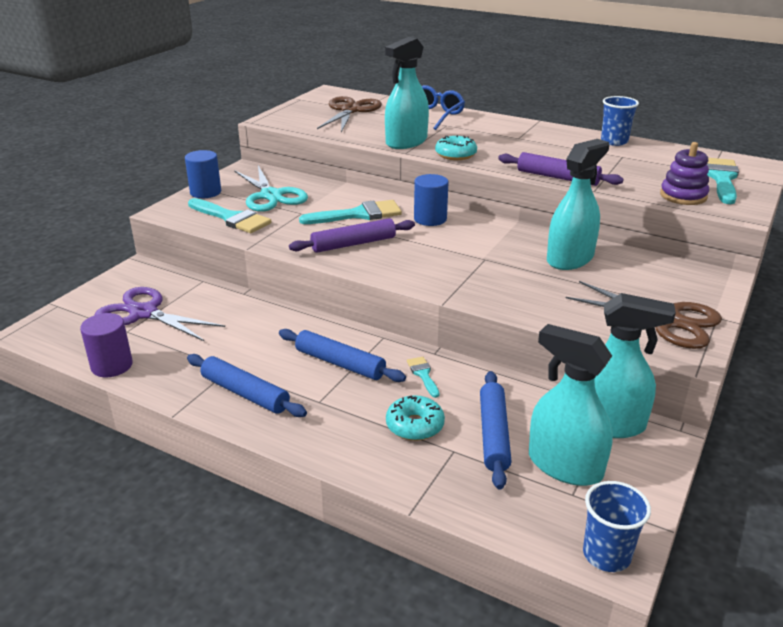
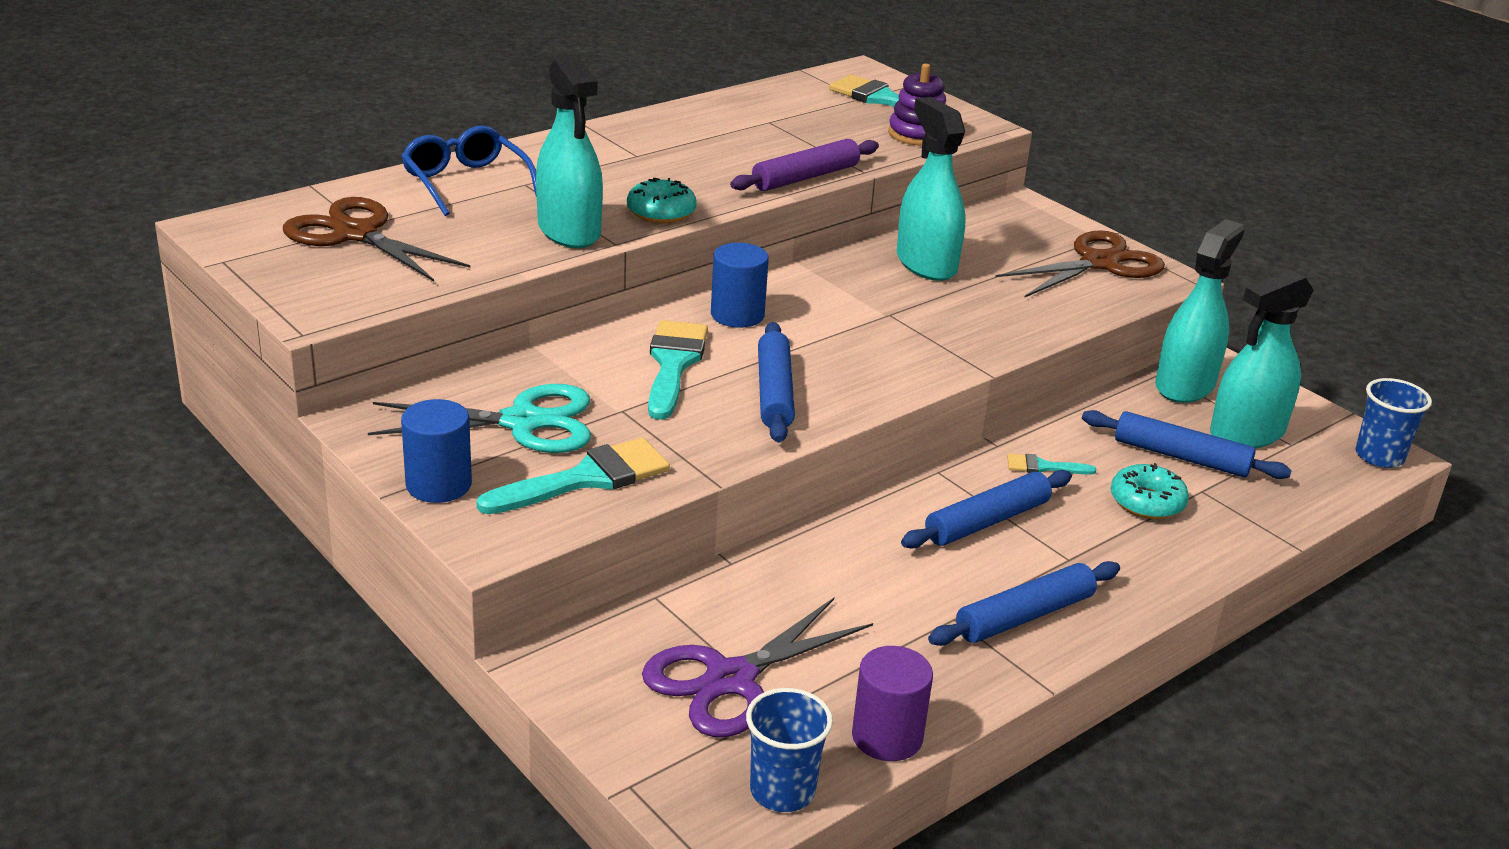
camera: 70 degrees left, 0 degrees up
(353, 244) = (774, 392): purple rolling pin -> blue rolling pin
(614, 141) = (714, 108): blue cup -> blue cup (782, 791)

